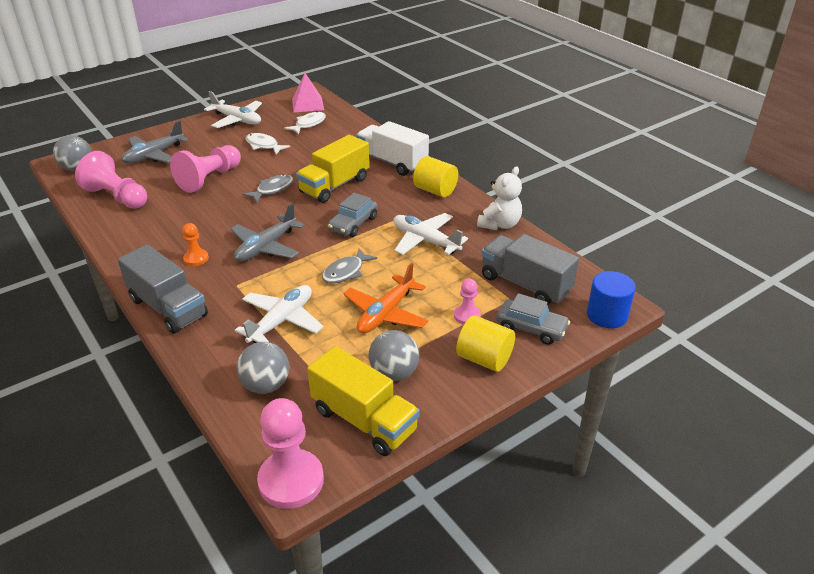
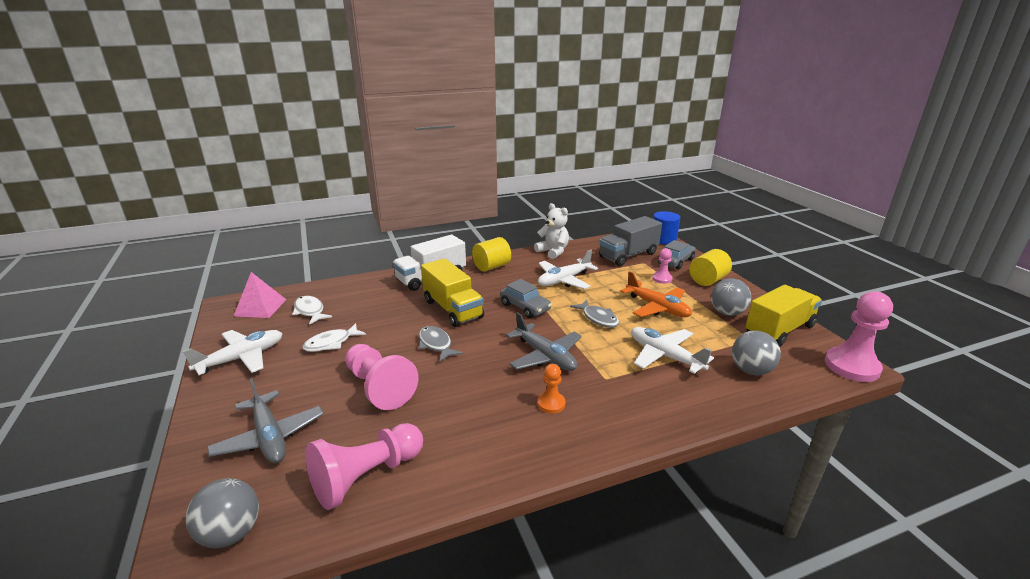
camera: 75 degrees left, 10 degrees down
(168, 307) = (638, 427): grey truck -> none

